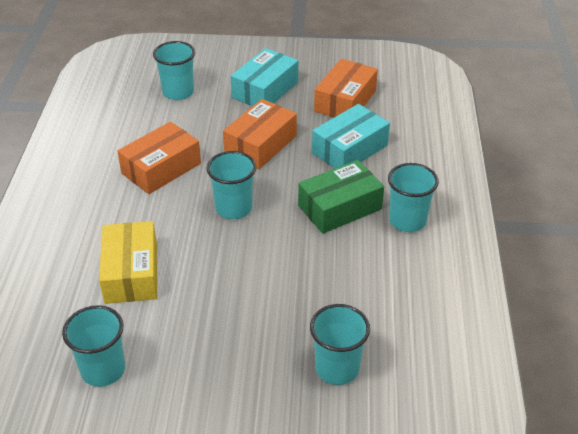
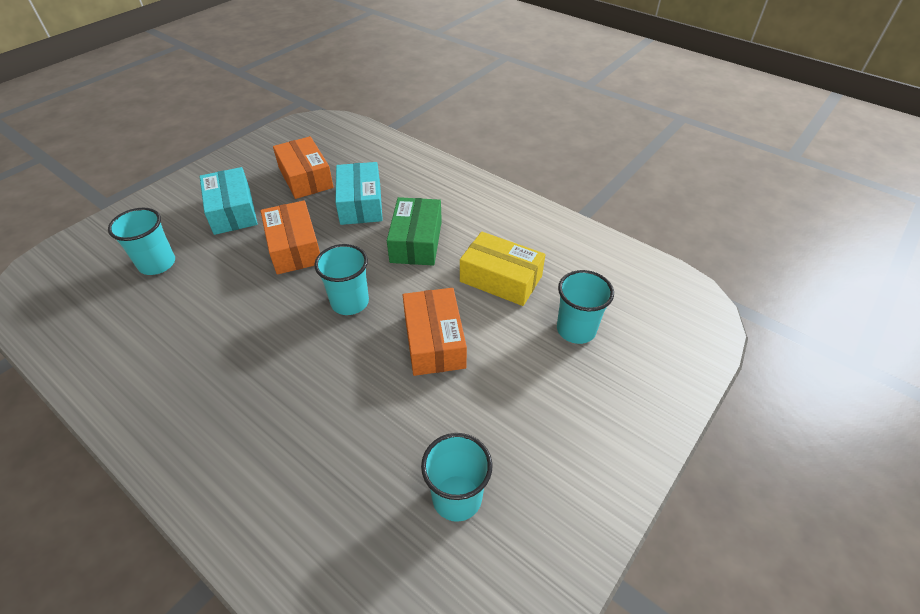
camera: 55 degrees left, 5 degrees up
(131, 273) = (354, 415): yellow box -> yellow box (501, 279)
(161, 168) = (243, 326): orange box -> orange box (434, 341)
(407, 221) = (466, 216): turquoise cup -> none

